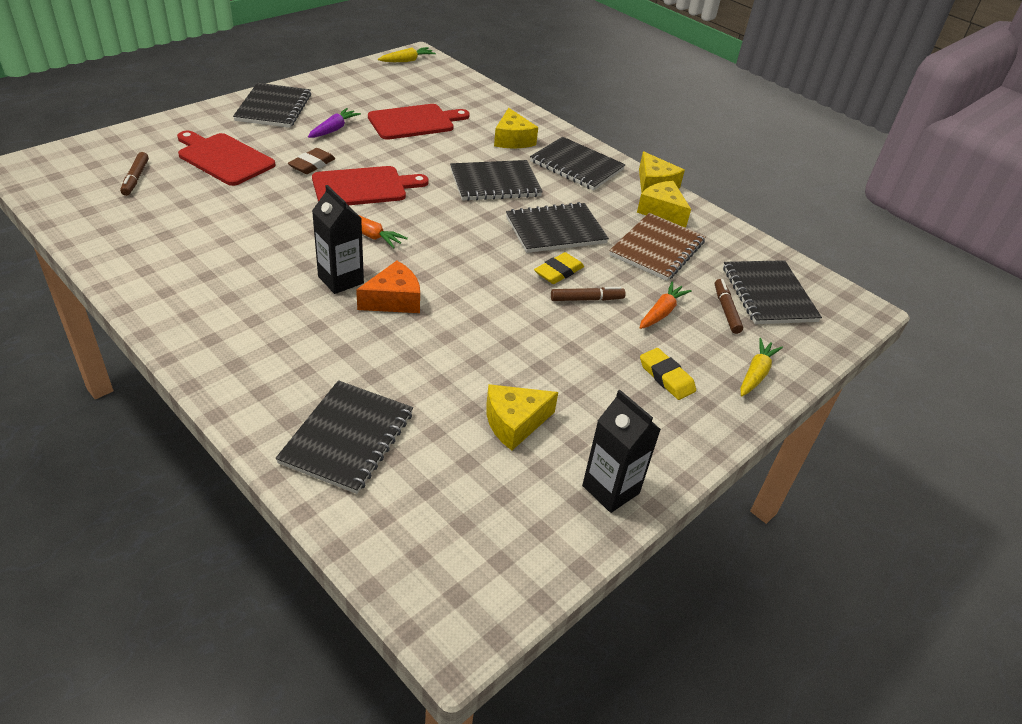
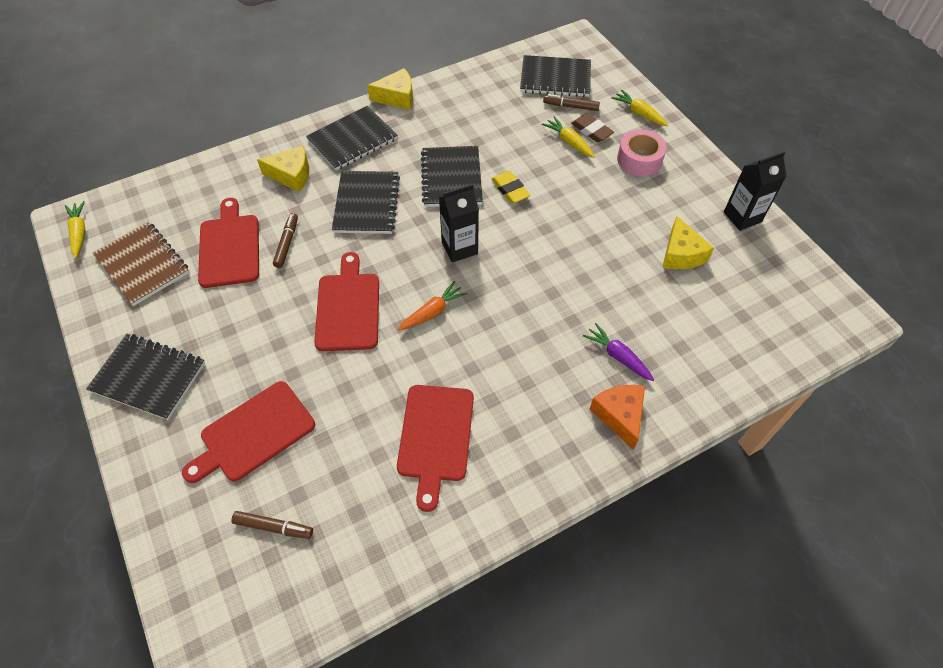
camera: 70 degrees left, 15 degrees up
(223, 250) = (435, 437): none -> red cutting board
(312, 164) = (291, 348): brown eraser -> brown eraser (591, 130)
(334, 129) = (221, 321): purple carrot -> purple carrot (617, 356)
(341, 280) = (498, 342): black carton -> black carton (459, 248)
(347, 438) = (693, 357): black notebook -> none
(394, 300) = (533, 306): orange cheese -> orange cheese (620, 415)
(586, 299) = (548, 181): brown marker -> brown marker (287, 243)
(657, 249) = (489, 122): brown notebook -> brown notebook (142, 265)
(661, 312) = (568, 142): orange carrot -> yellow carrot
(662, 211) = (438, 104): yellow cheese -> none
(666, 377) = (639, 159): yellow eraser -> pink tape

